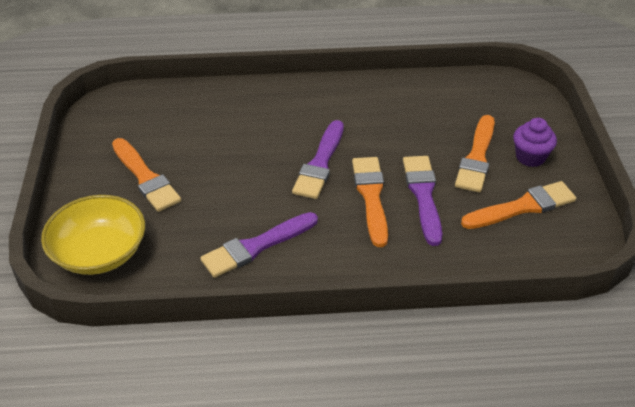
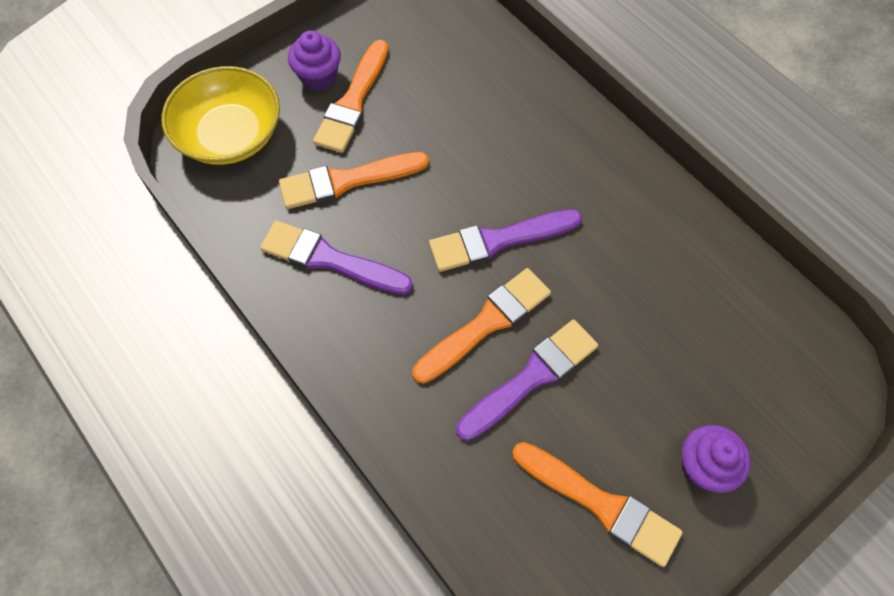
camera: 55 degrees right, 20 degrees up
(105, 185) = (318, 77): none -> purple cupcake
(477, 158) = (648, 402): orange brush -> orange brush (347, 181)

